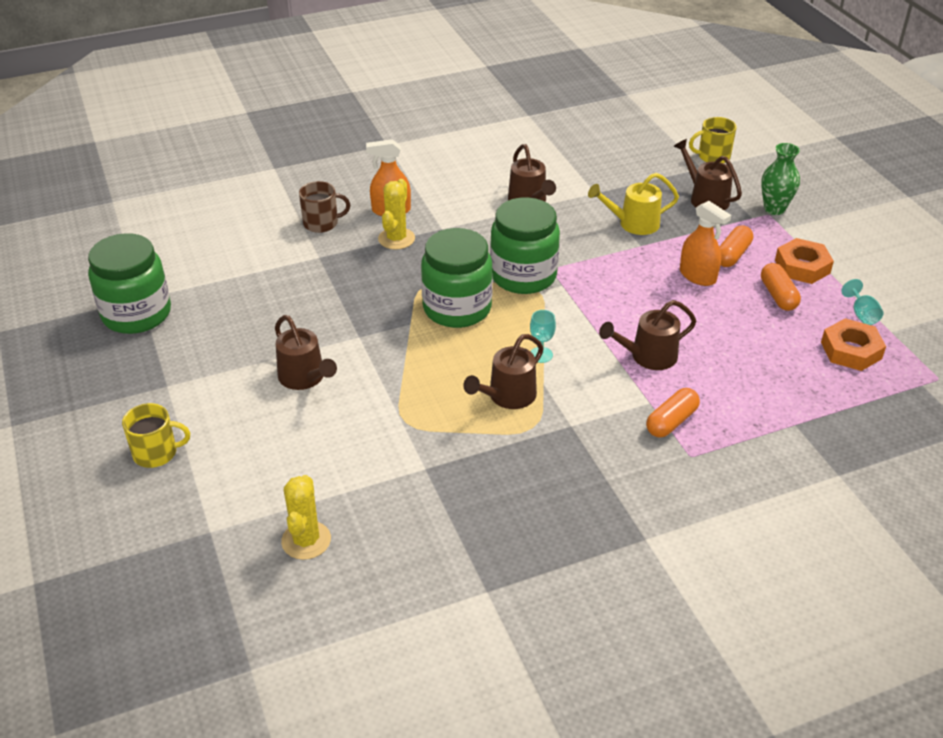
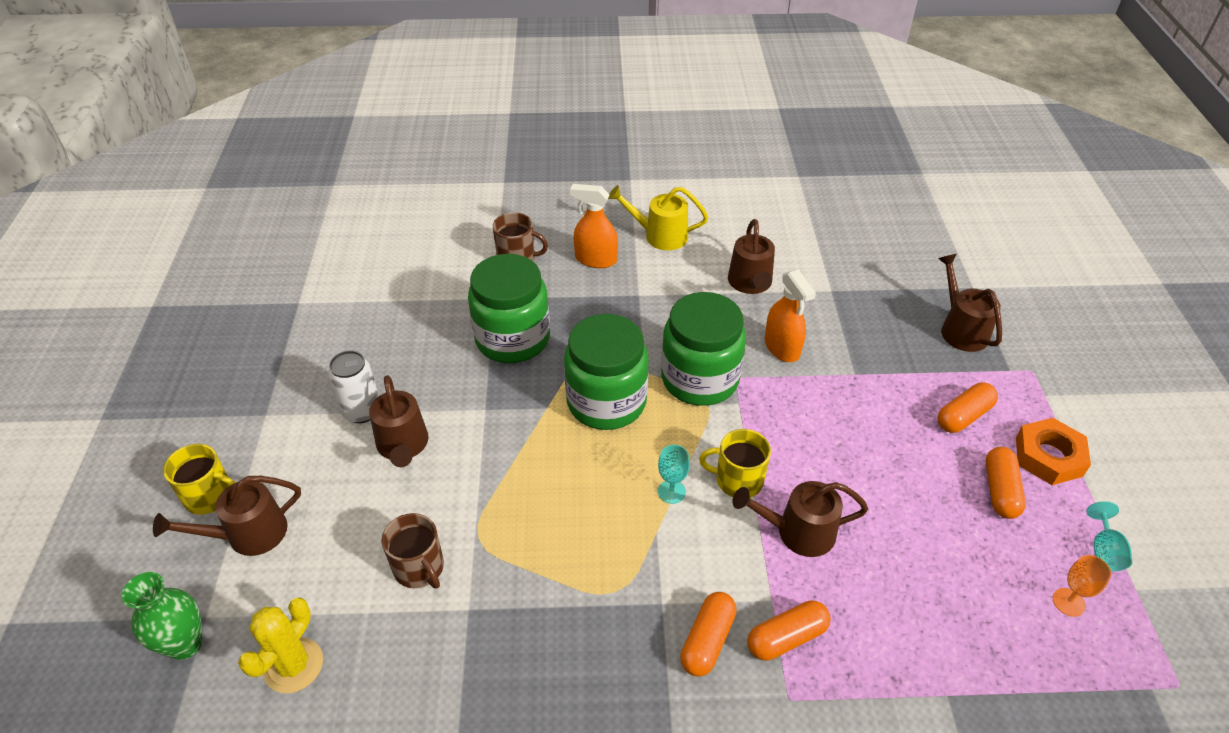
camera: 20 degrees right, 5 degrees up
(137, 314) = (284, 320): green jar -> green jar (512, 339)
(253, 363) = (362, 411): none -> white can
(370, 453) = (419, 568): none -> brown mug
(396, 239) = (584, 296): yellow cactus -> none
(507, 397) = (606, 538): brown watering can -> brown watering can (248, 535)
(616, 438) = (707, 641): none -> orange capsule
(633, 224) = (858, 342): yellow watering can -> yellow watering can (659, 235)
(697, 276) = (907, 434): orange spray bottle -> orange spray bottle (782, 347)
(713, 156) = (993, 275): yellow mug -> yellow mug (737, 480)
(774, 209) = (1043, 365): green vase -> green vase (185, 644)
(851, 350) = (1068, 602): orange nut -> orange goblet

